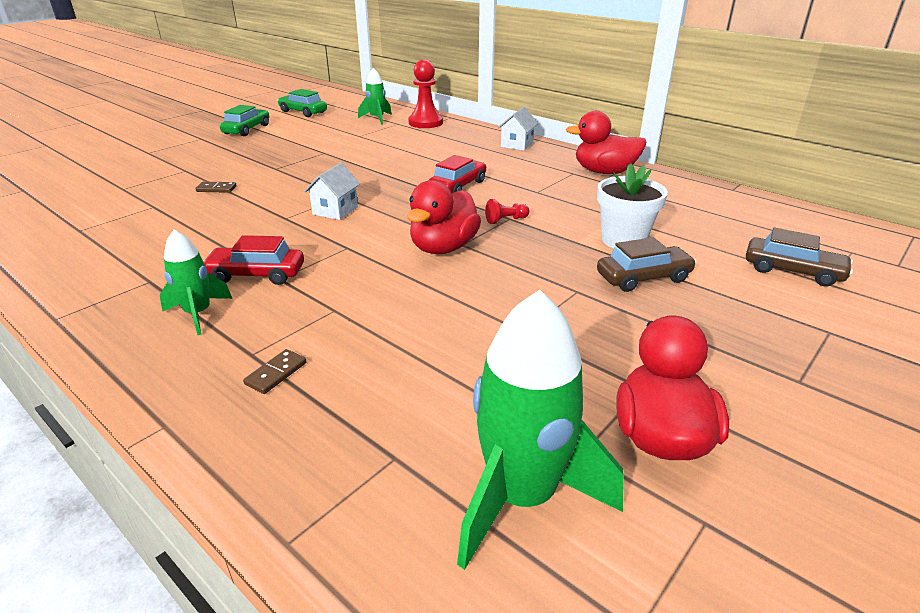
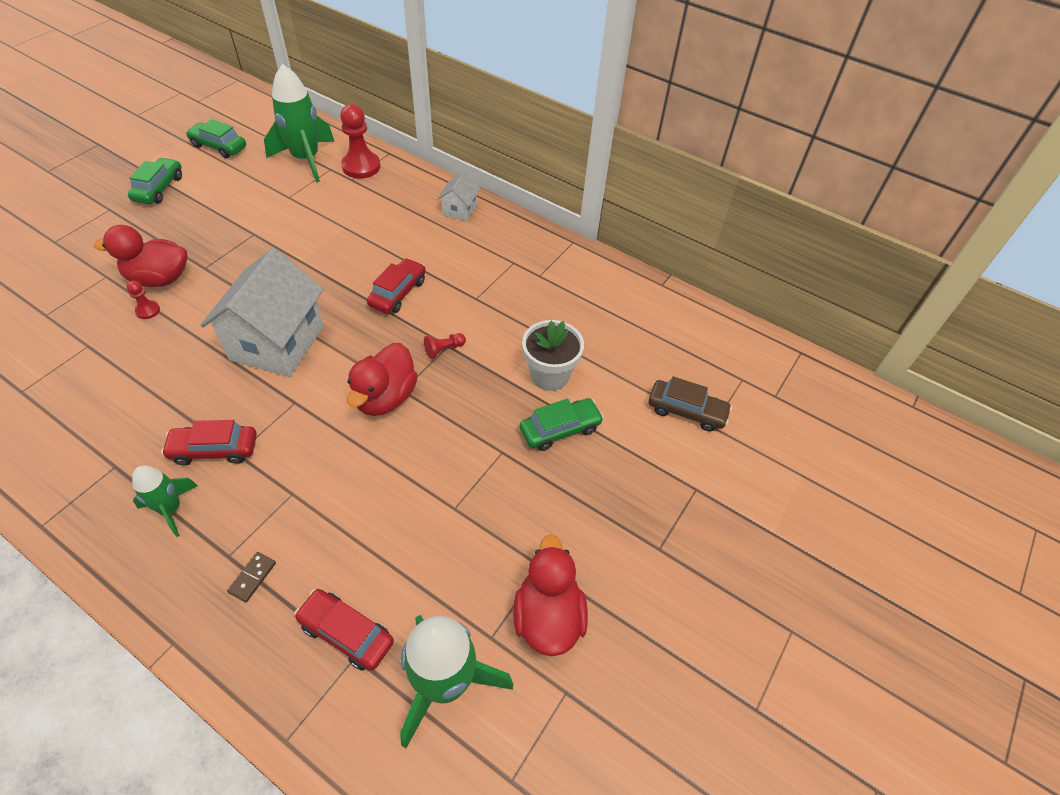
camera: 10 degrees left, 20 degrees up
(216, 189) = (148, 310): brown domino -> red pawn
(335, 210) = (277, 343): white house -> white house, size x2.14
(377, 119) = (306, 159): green rocket -> green rocket, size x1.80
(386, 432) = (346, 633): none -> red car
(604, 172) = (544, 259): red duck -> red duck (159, 278)
(643, 278) = (560, 429): brown car -> green car

